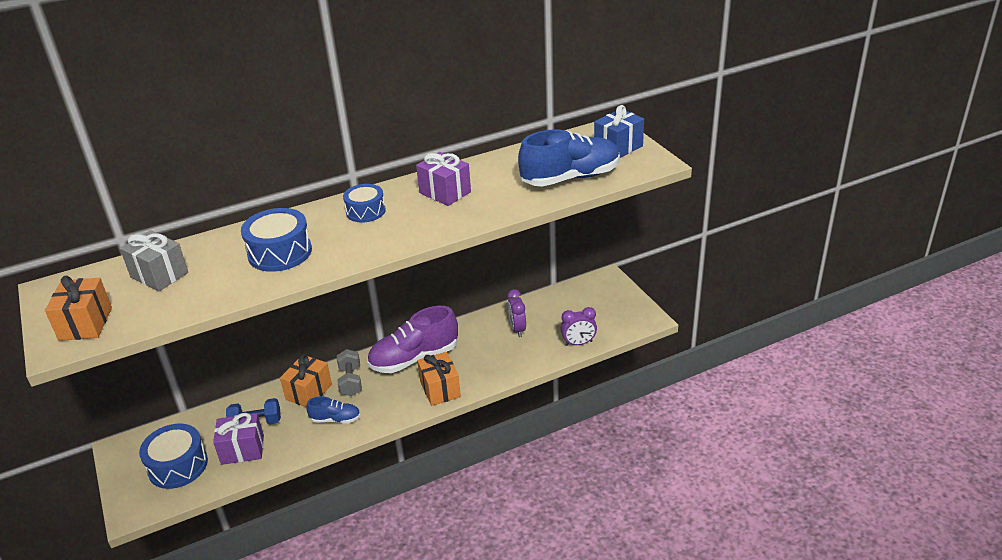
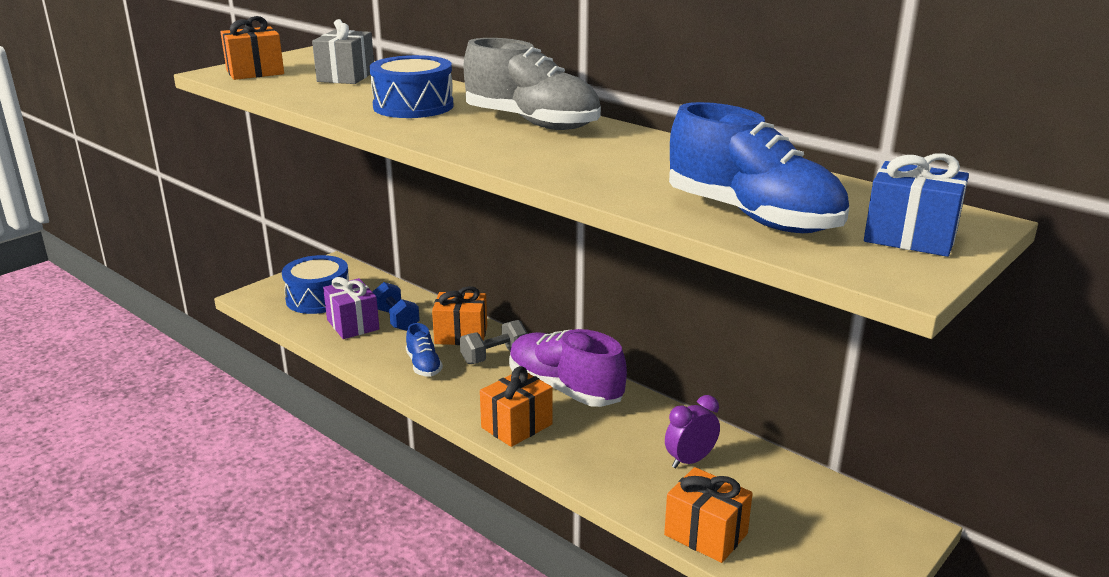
camera: 65 degrees right, 10 degrees down
(365, 211) = (532, 123): blue drum -> grey shoe
(445, 192) = (618, 150): purple gift -> none
(578, 343) = (706, 534): purple clock -> orange gift

